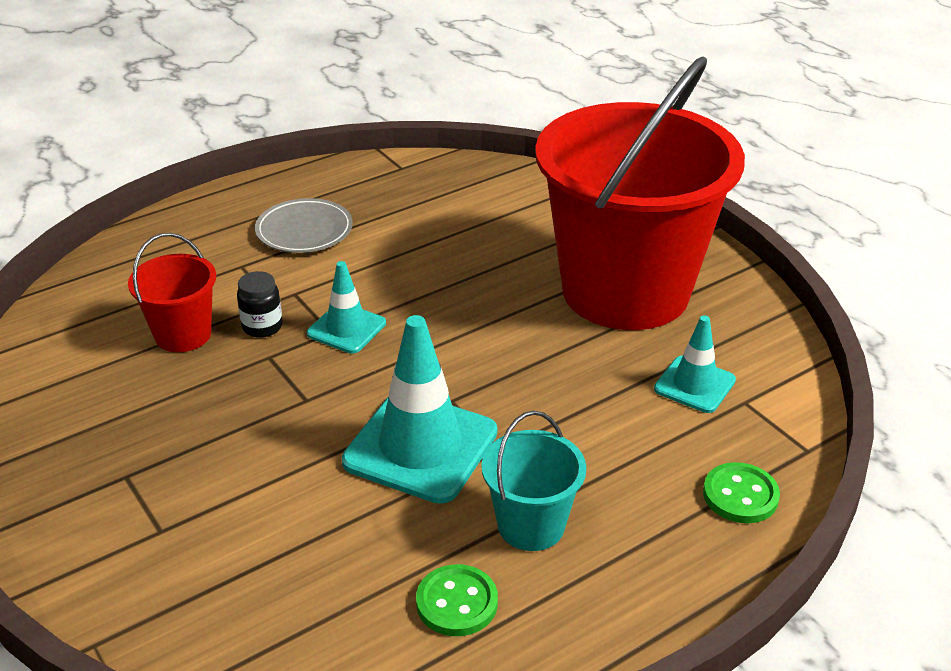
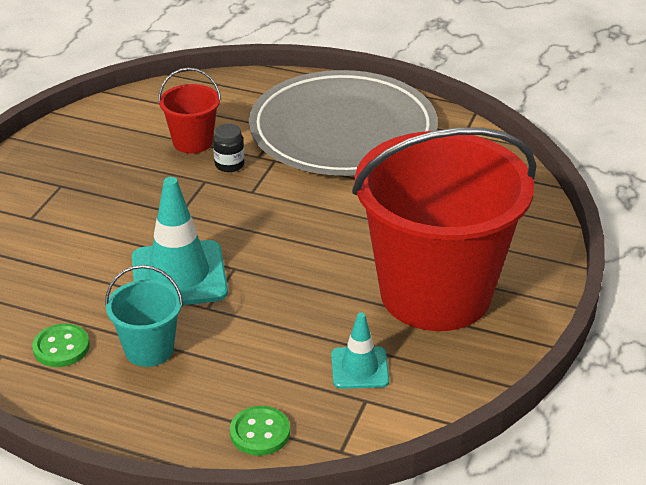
camera: 55 degrees right, 0 degrees up
(304, 231) = (343, 132): grey plate -> grey plate, size x2.45
(346, 328) = (261, 196): turquoise traffic cone -> none

